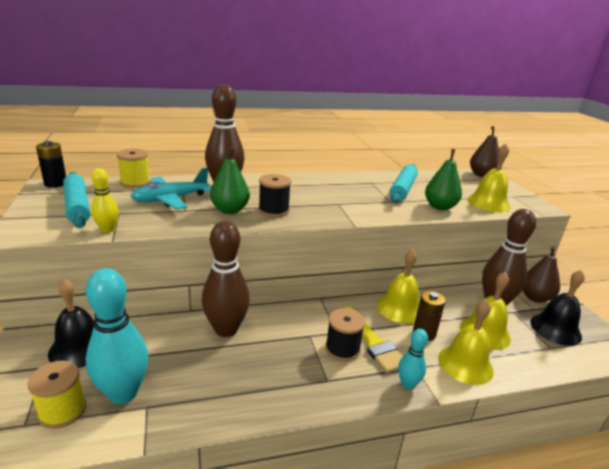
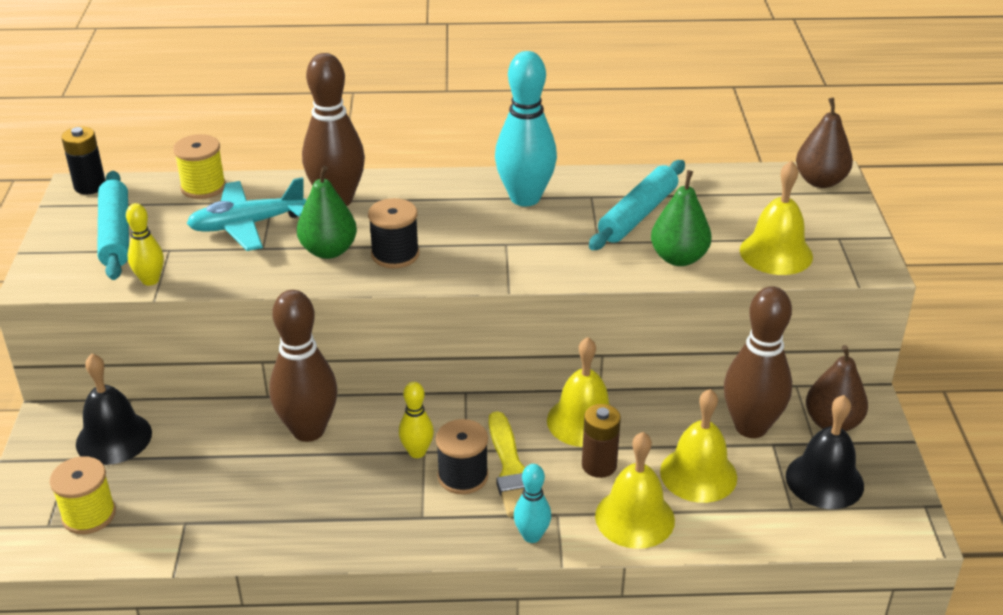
camera: 15 degrees right, 10 degrees up
(123, 393) = (160, 503): turquoise bowling pin -> turquoise bowling pin (525, 198)
(305, 336) = (417, 452): none -> yellow bowling pin

